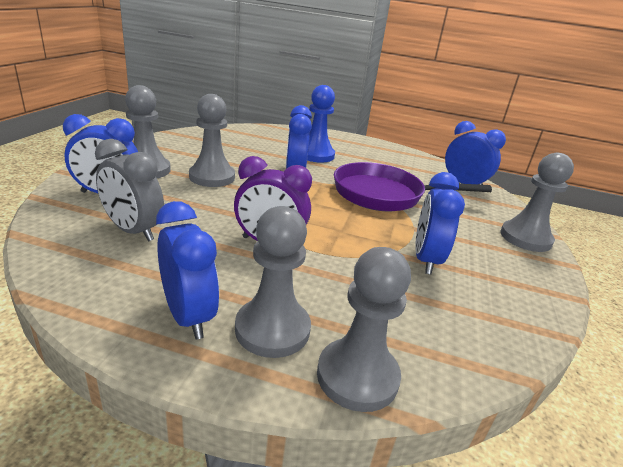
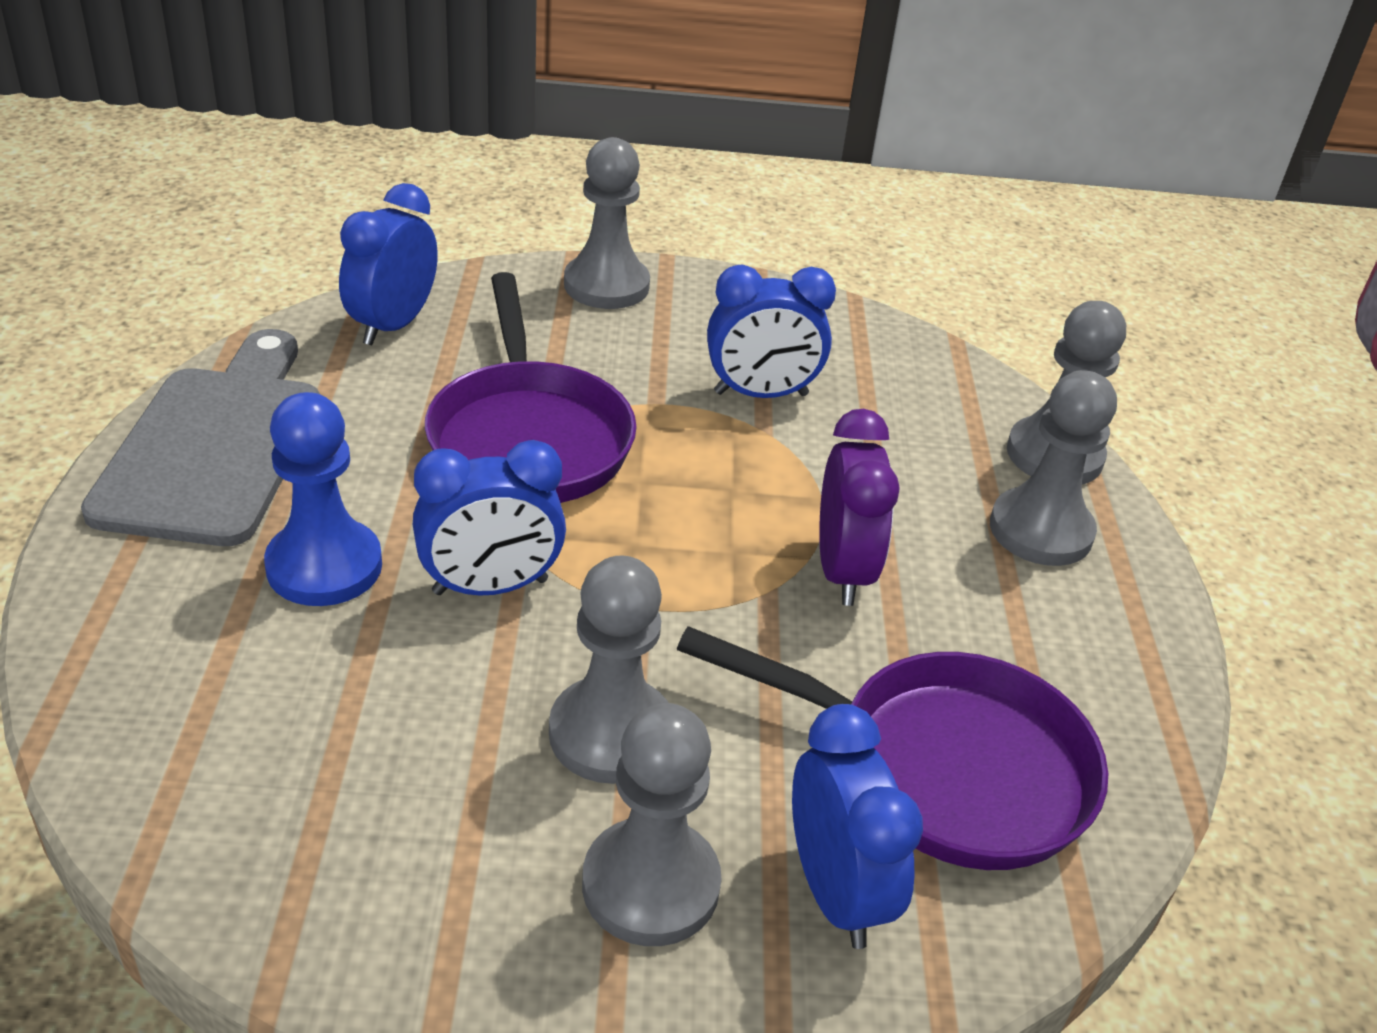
camera: 105 degrees left, 10 degrees up
(133, 231) = (944, 768): grey clock -> purple pan
(188, 316) = (1084, 613): blue clock -> none
(381, 151) = (215, 445): none -> grey cutting board

